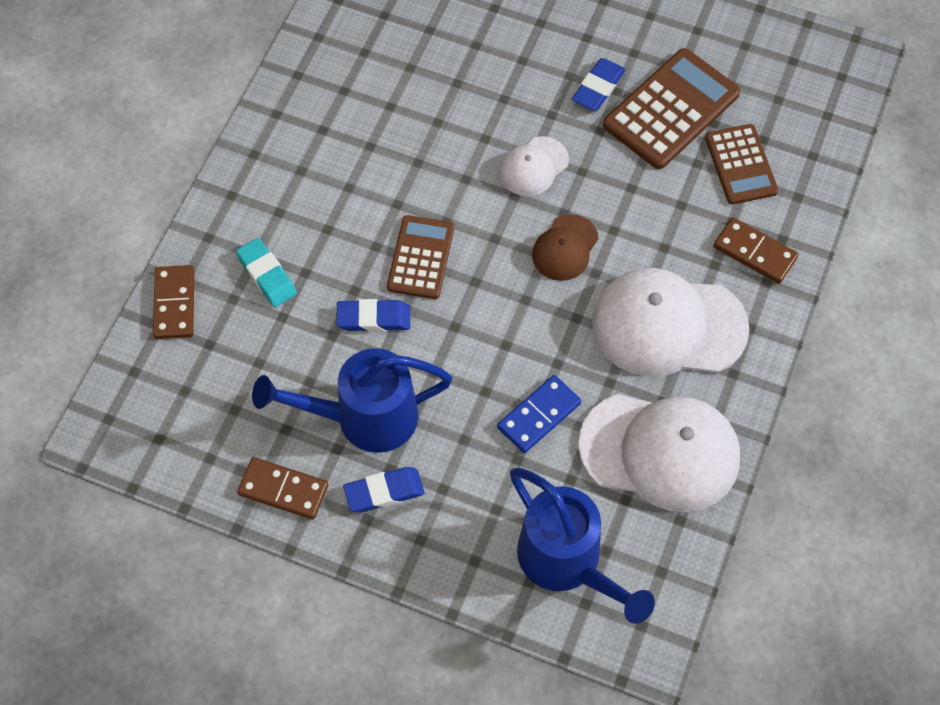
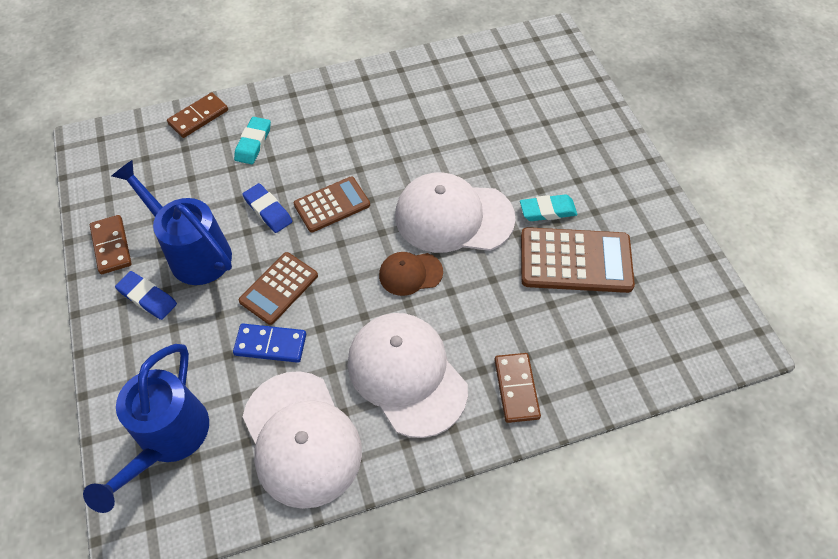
camera: 50 degrees right, 5 degrees down
(533, 167) = (453, 217): white cap -> white cap, size x1.96
(598, 87) = (547, 210): blue eraser -> turquoise eraser
(741, 165) = (577, 331): brown calculator -> brown calculator (279, 288)

